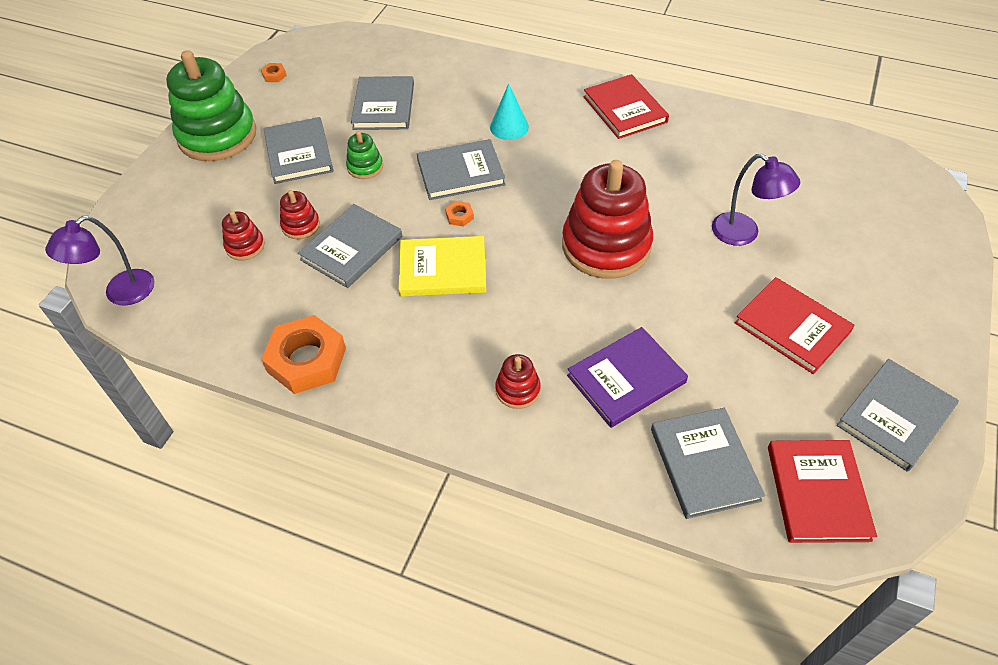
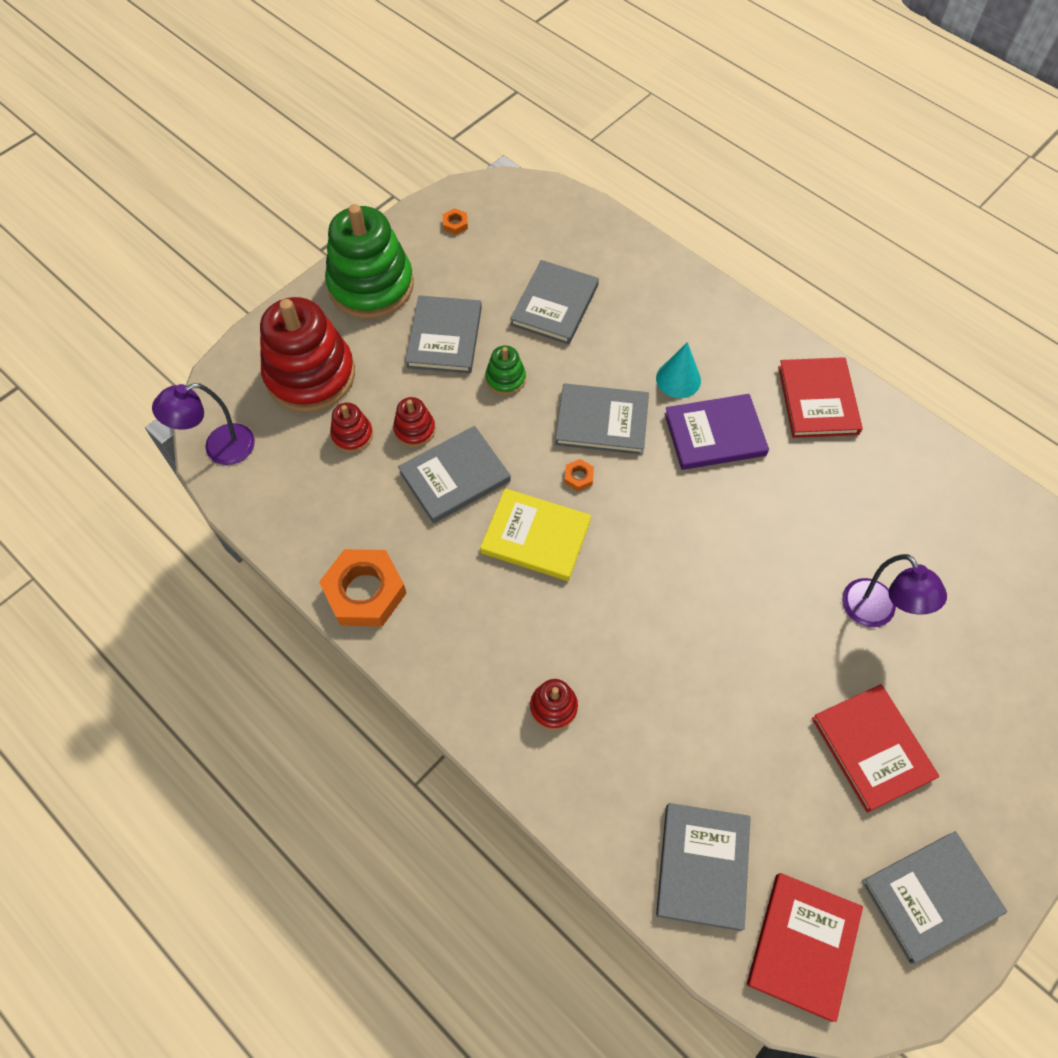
camera: 20 degrees right, 10 degrees up
(606, 246) = (717, 571): red stacking toy -> red stacking toy (310, 375)
(626, 379) = (667, 738): purple book -> purple book (714, 434)

